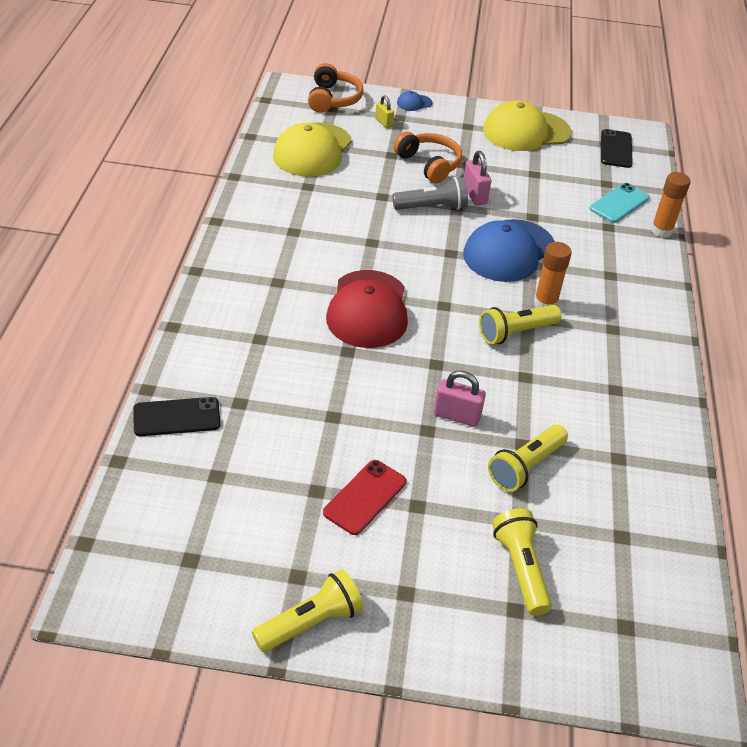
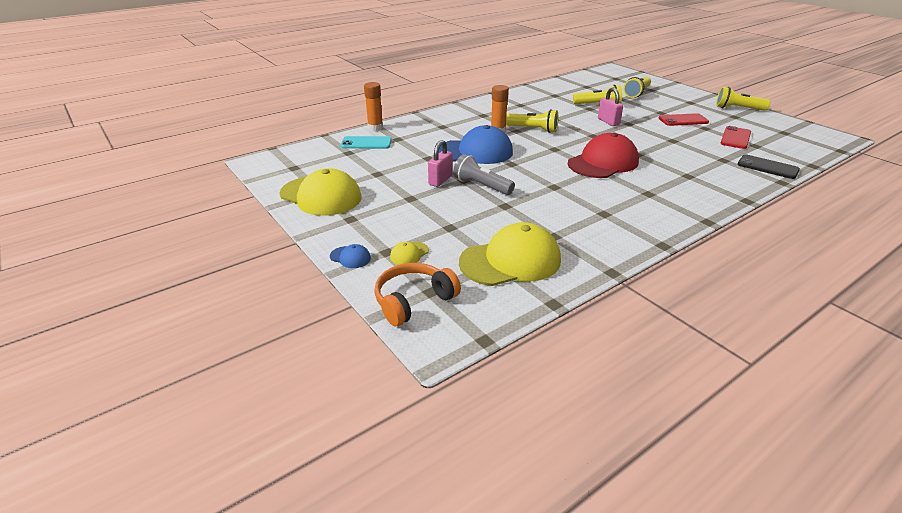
camera: 130 degrees left, 10 degrees down
(255, 483) = (735, 138): none -> red phone
(383, 122) = (409, 254): yellow padlock -> yellow cap
(429, 164) = (434, 208): orange headphones -> none
(616, 149) = (295, 162): black phone -> none

